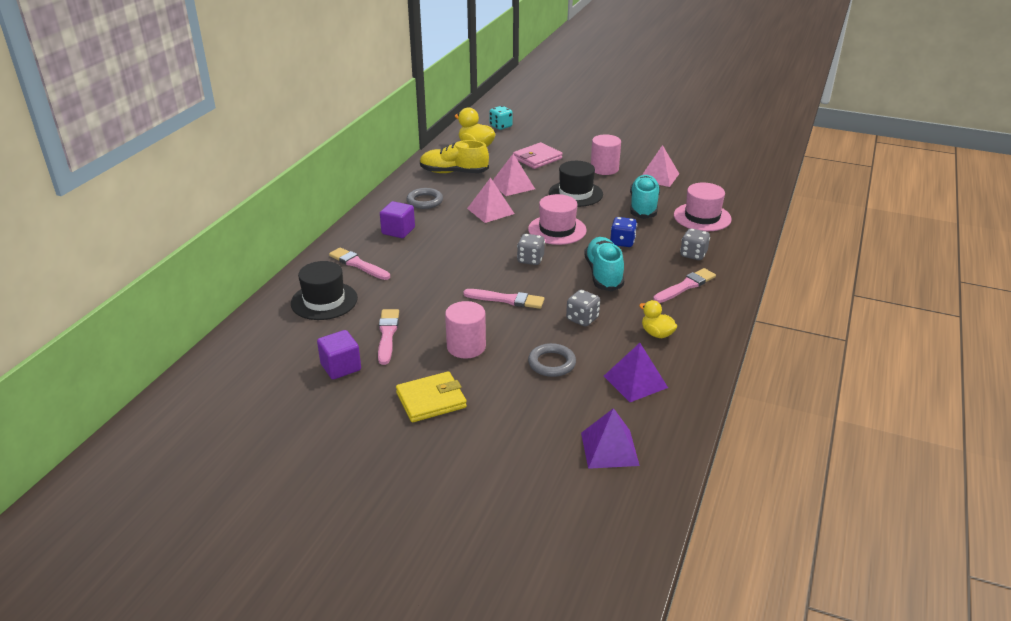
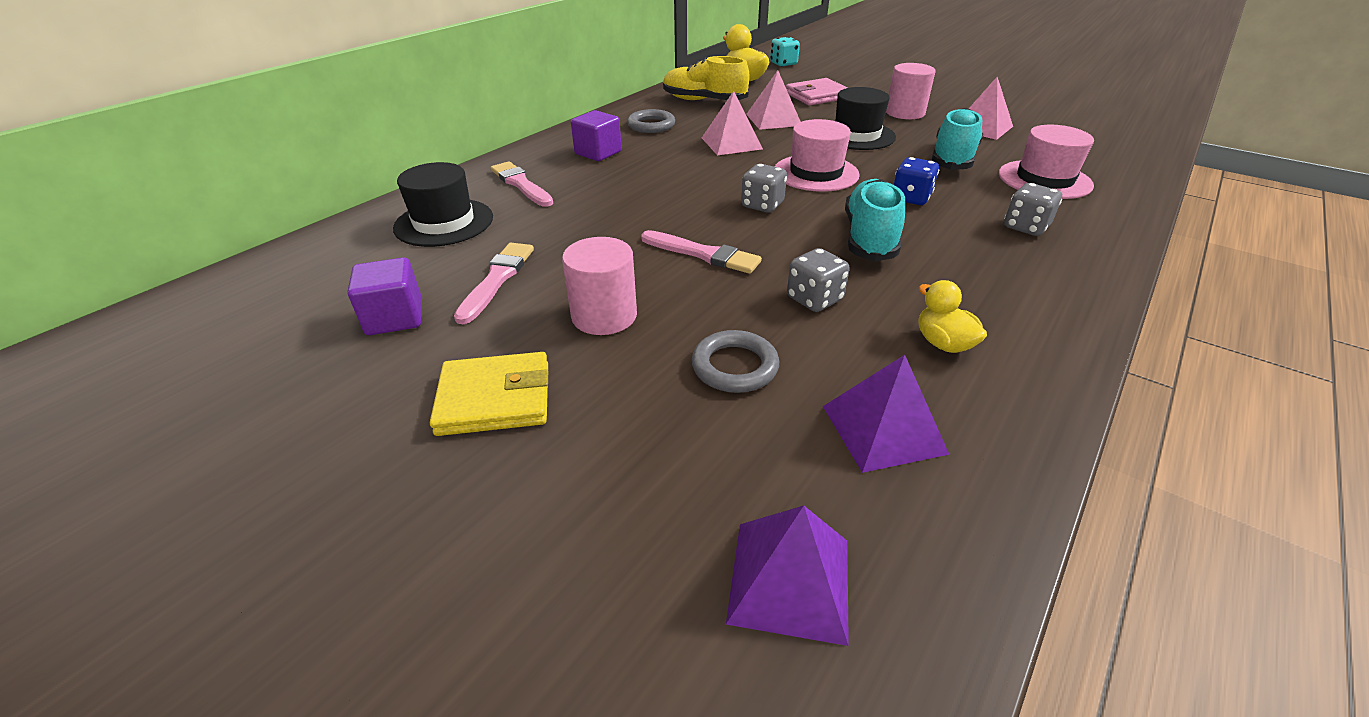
camera: 15 degrees right, 5 degrees up
(685, 286) = (1007, 272): pink brush -> none

